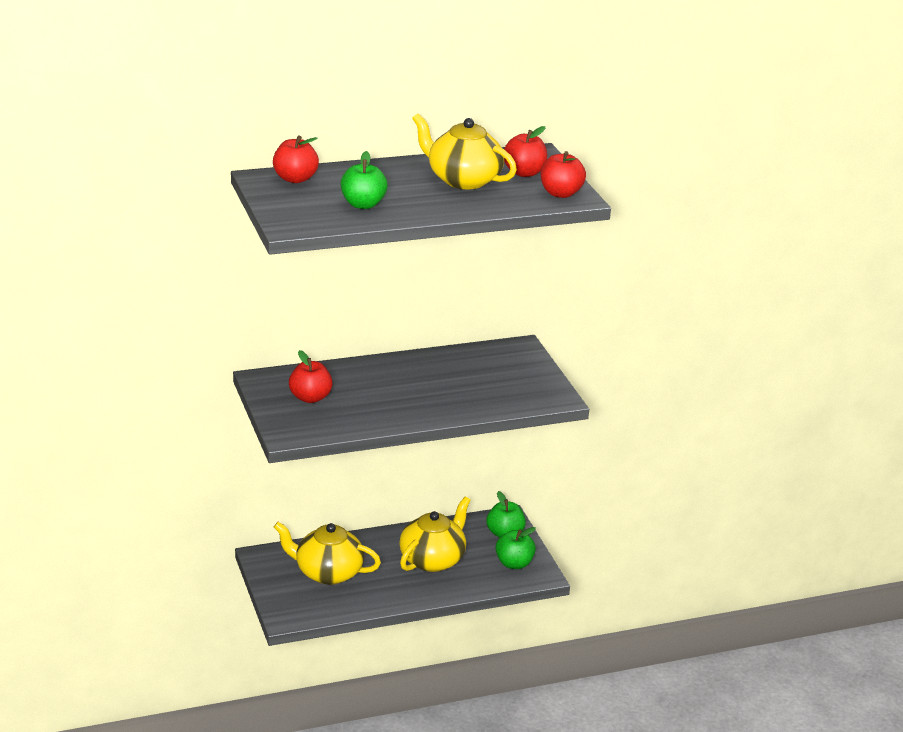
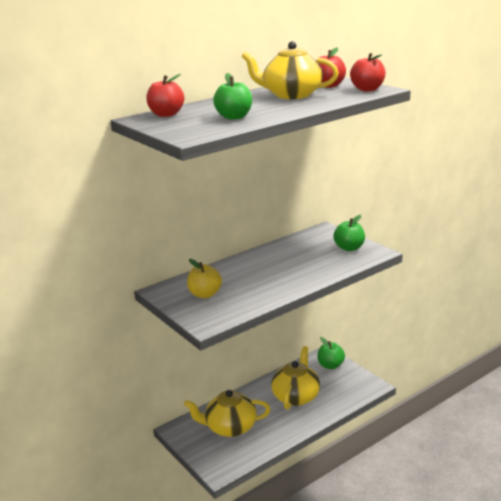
camera: 15 degrees left, 5 degrees down
(310, 398) = (205, 294): red apple -> yellow apple
(514, 563) = (350, 383): green apple -> green apple (349, 248)

